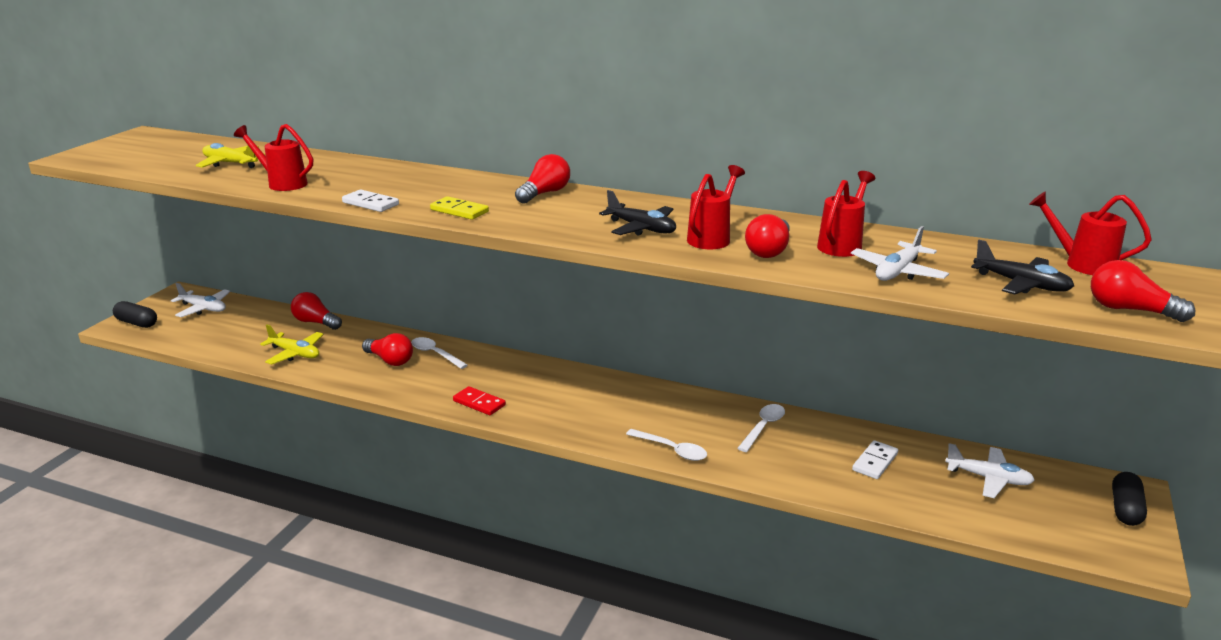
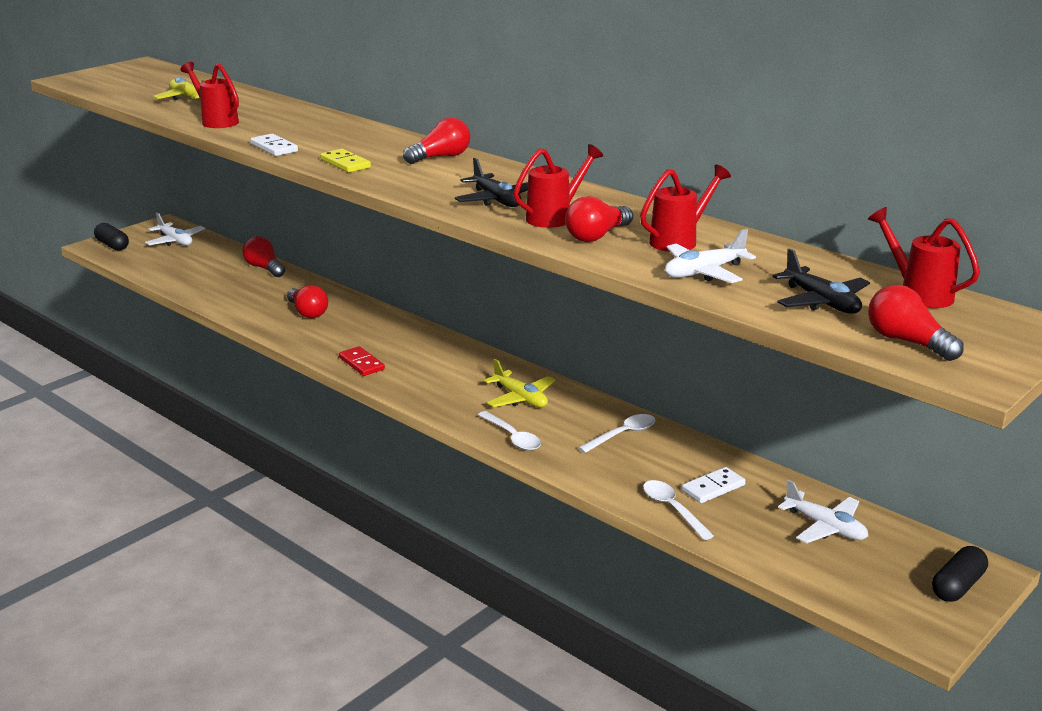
camera: 20 degrees right, 0 degrees up
(295, 354) = (228, 293): yellow plane -> yellow plane (520, 398)
(435, 354) = (353, 313): white spoon -> white spoon (672, 509)

